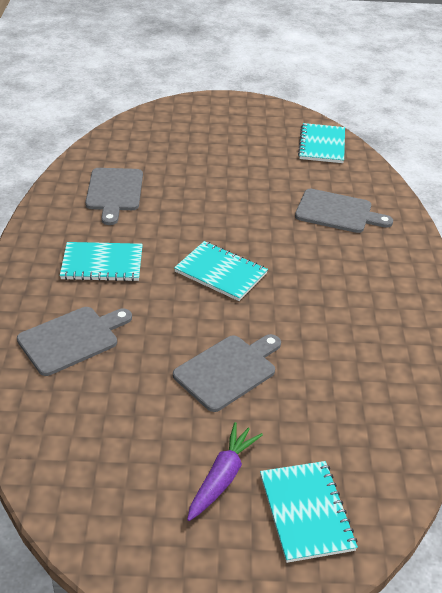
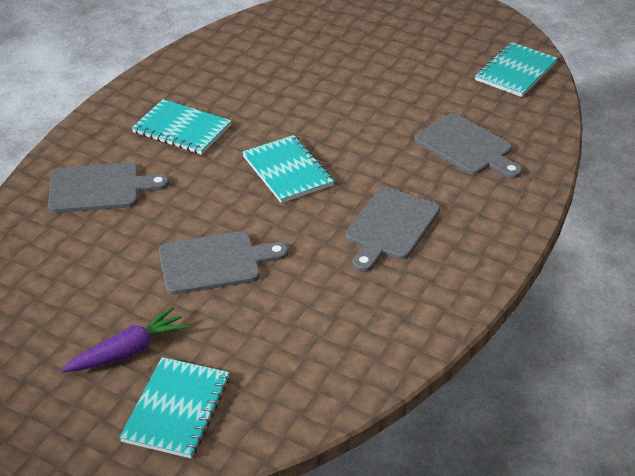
camera: 30 degrees right, 0 degrees up
(114, 192) = (250, 64): grey cutting board -> grey cutting board (390, 227)

